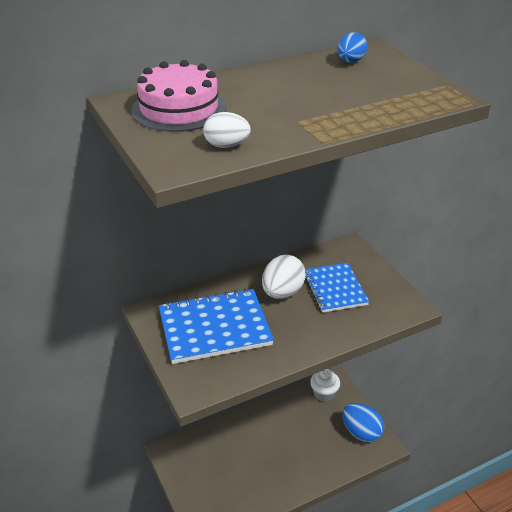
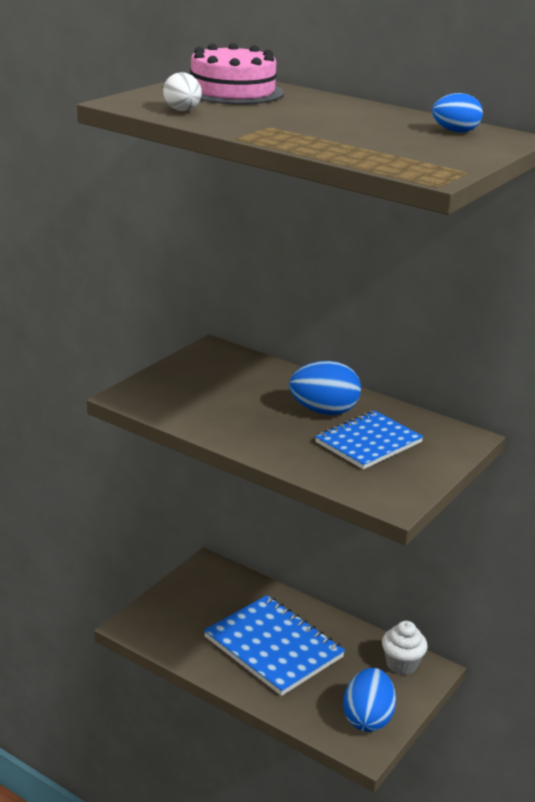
camera: 60 degrees right, 10 degrees down
(214, 328) = (225, 386): blue notebook -> blue notebook (273, 647)
(282, 292) = (324, 411): white egg -> blue egg

